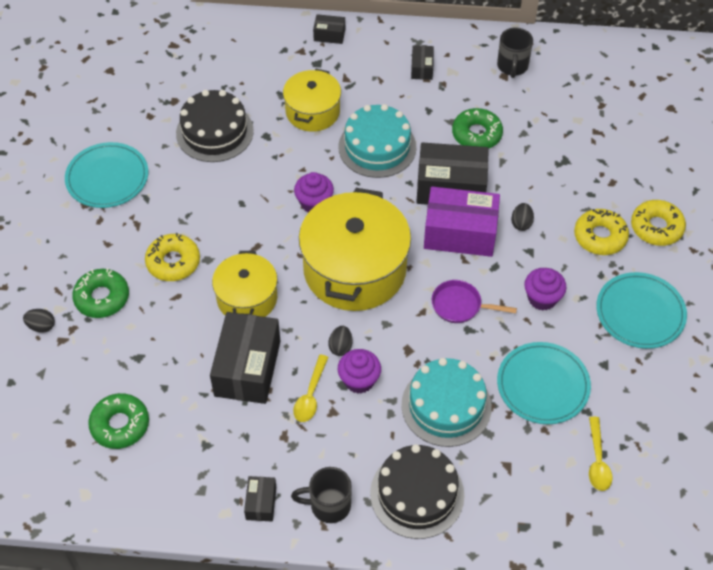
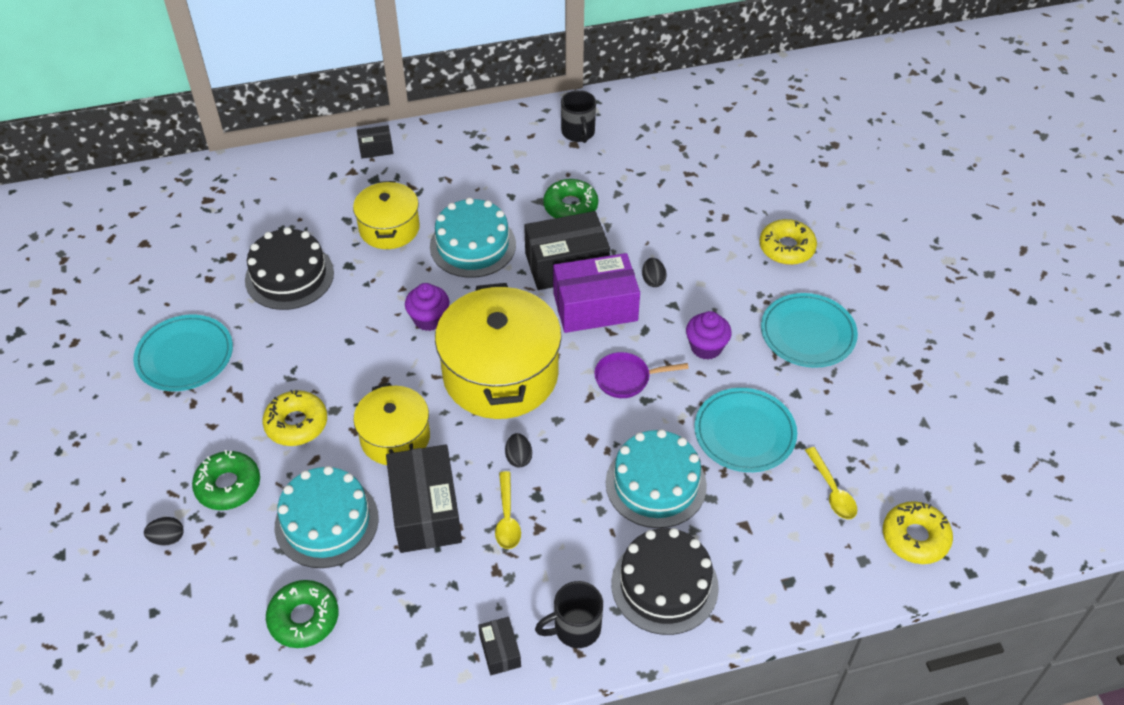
camera: 20 degrees left, 5 degrees down
(166, 352) = (326, 522): none -> turquoise cake
(359, 380) = (553, 486): purple cupcake -> none
(422, 68) = (487, 157): black box -> none
(600, 237) = (736, 272): yellow donut -> yellow donut (915, 538)

